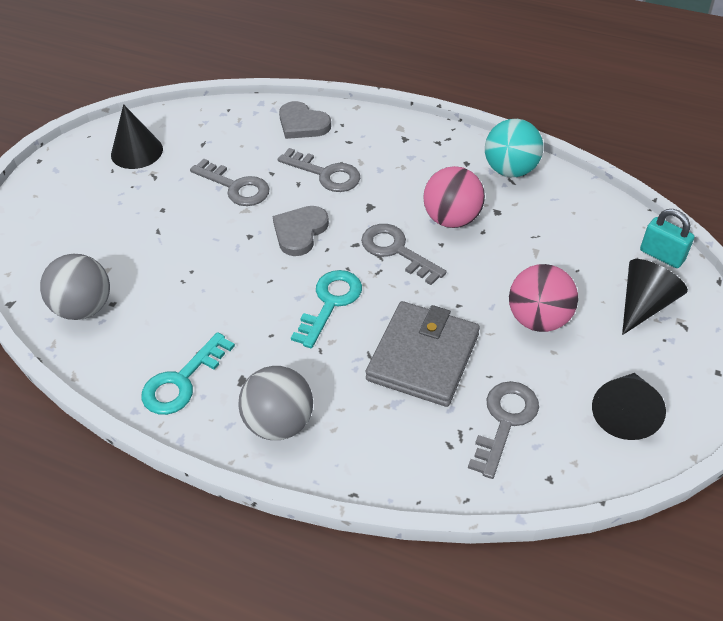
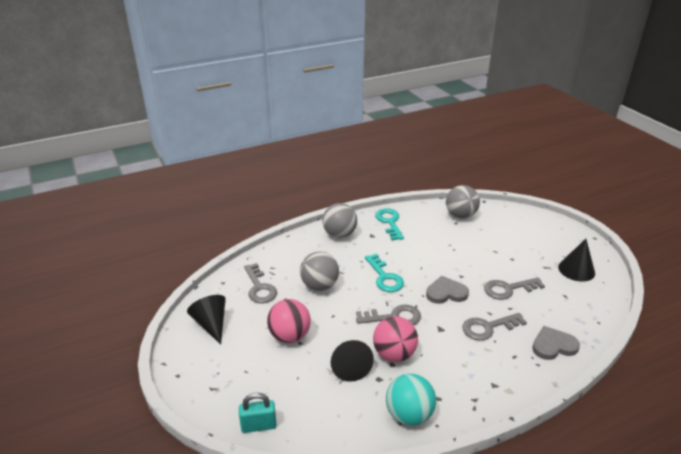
camera: 130 degrees right, 15 degrees down
(300, 232) = (446, 293): grey heart -> grey heart turned 75 degrees counterclockwise
(423, 357) = (319, 286): grey wallet -> grey ball
(644, 305) = (243, 384): black cone -> black cone (349, 366)

